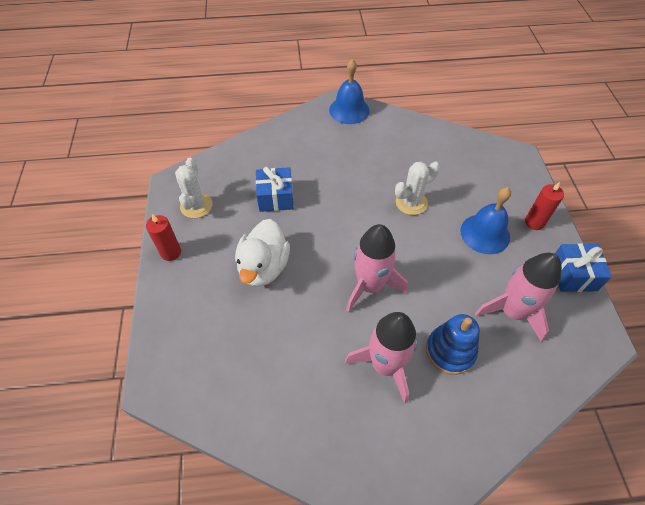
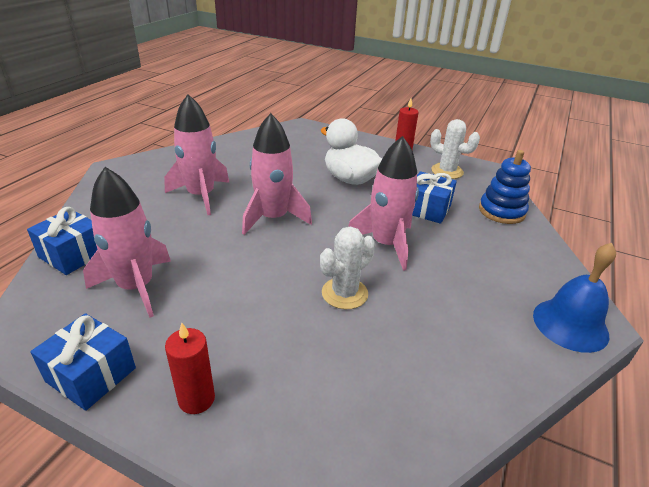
camera: 120 degrees right, 20 degrees down
(343, 203) = (386, 244): none -> pink rocket
(411, 202) = (344, 293): white cactus -> white cactus turned 45 degrees clockwise
(450, 351) = (164, 229): blue stacking toy -> blue stacking toy (501, 211)
(485, 233) = (238, 330): blue bell -> none
(532, 386) = (73, 254): none -> blue gift

